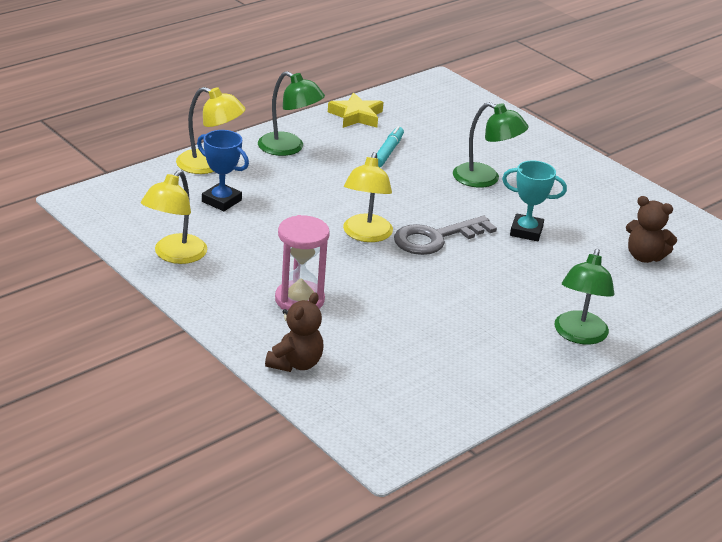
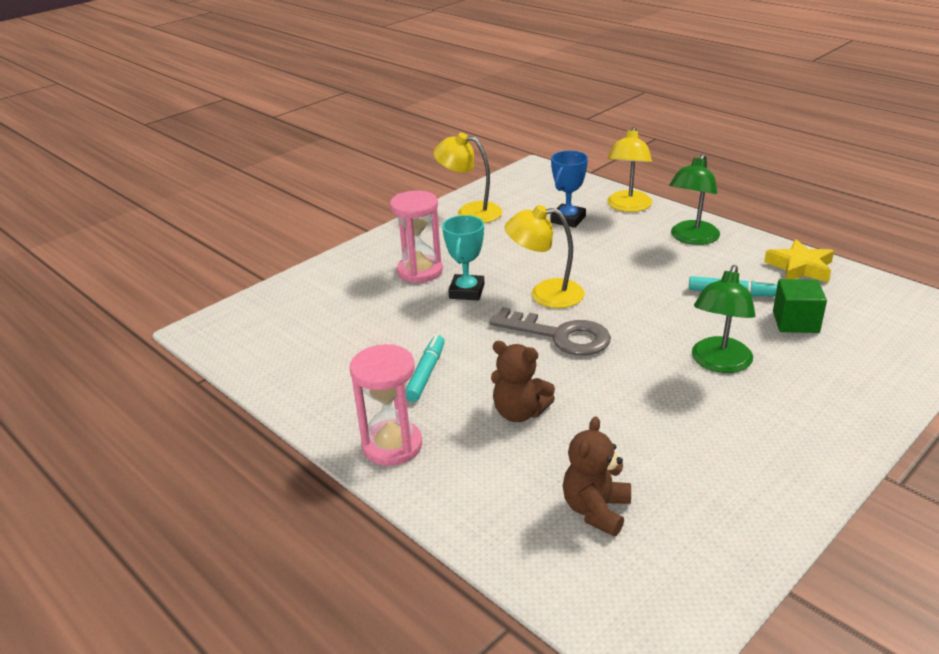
camera: 90 degrees right, 0 degrees up
(295, 363) = (325, 279): brown teddy bear -> brown teddy bear (519, 412)
(435, 138) = (795, 322): none -> green cube
(435, 238) = (560, 336): grey key -> grey key turned 150 degrees clockwise
(482, 311) = (426, 373): none -> turquoise marker
(526, 231) = (609, 400): turquoise trophy -> turquoise trophy (466, 291)
(579, 335) = (392, 445): green lamp -> pink hourglass

